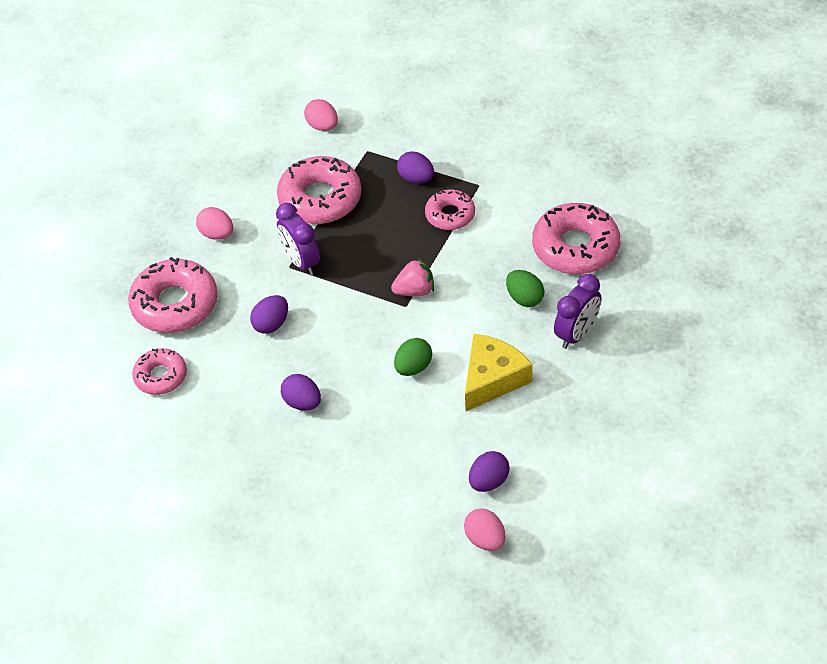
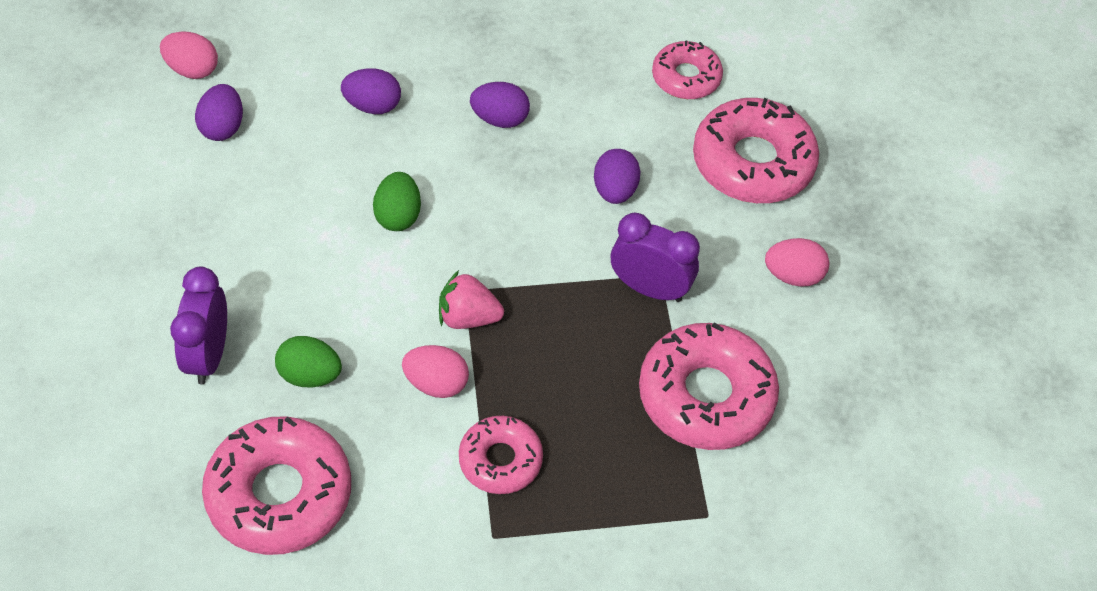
camera: 140 degrees right, 5 degrees up
(322, 126) = (812, 528): pink egg -> pink egg (436, 383)
(415, 290) = (468, 317): pink strawberry -> pink strawberry turned 60 degrees clockwise
(416, 178) = (595, 501): purple egg -> purple egg (372, 105)
(492, 379) = (288, 245): yellow cheese -> none

